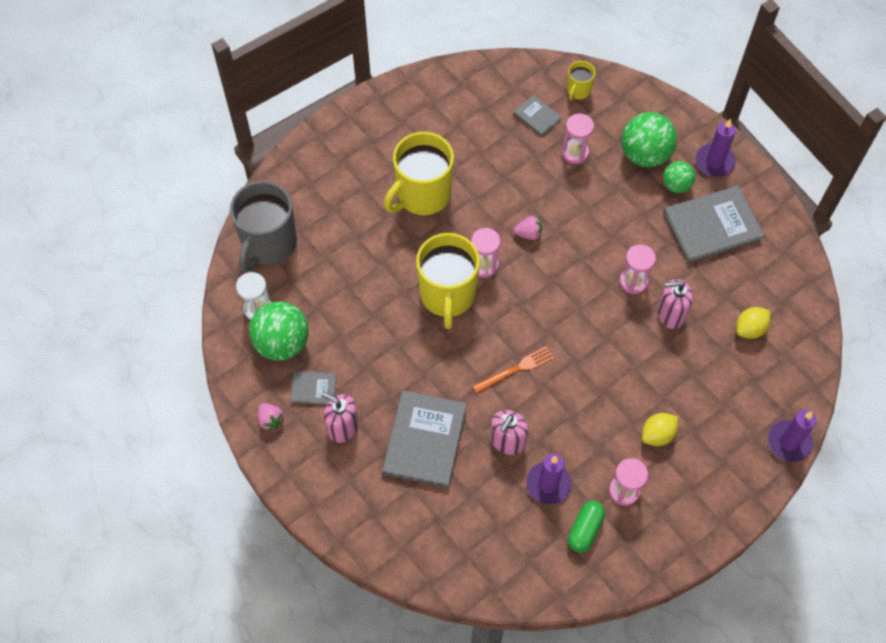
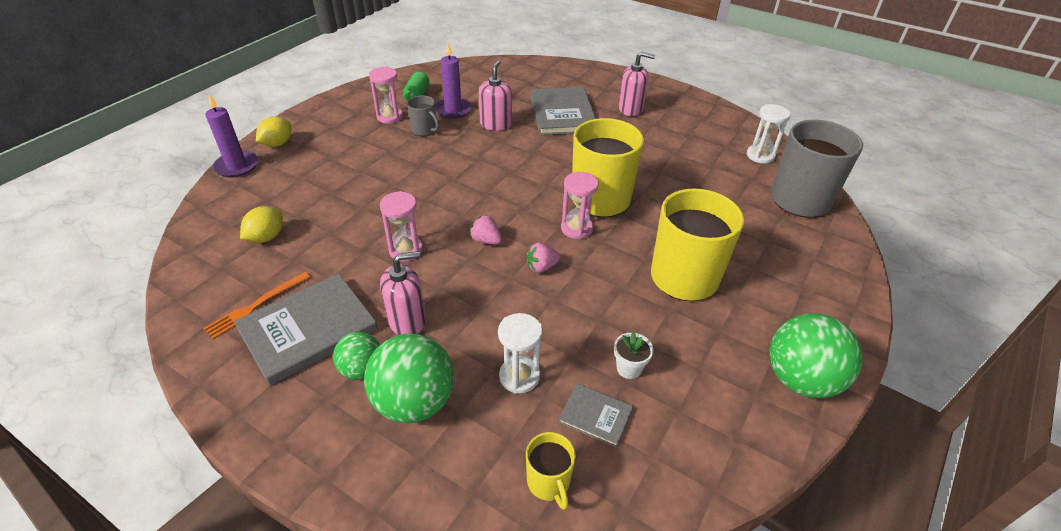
camera: 160 degrees right, 20 degrees down
(271, 420) = (686, 103): pink strawberry -> pink strawberry (486, 240)
(282, 343) = (719, 141): green ball -> green ball (800, 379)
(313, 388) = (670, 122): grey book -> none
(502, 138) = (629, 368): none -> white flower pot
(515, 369) = (507, 163): orange fork -> orange fork (256, 306)
(575, 153) = (519, 376): pink hourglass -> white hourglass
(578, 91) = (549, 482): yellow mug -> yellow mug turned 150 degrees clockwise
(588, 452) = (425, 130): none -> grey mug
(657, 435) = (364, 149): yellow lemon -> yellow lemon (277, 144)
(670, 314) = (359, 231): pink soap dispenser -> pink soap dispenser (407, 321)
(714, 162) = (302, 421): purple candle -> none

